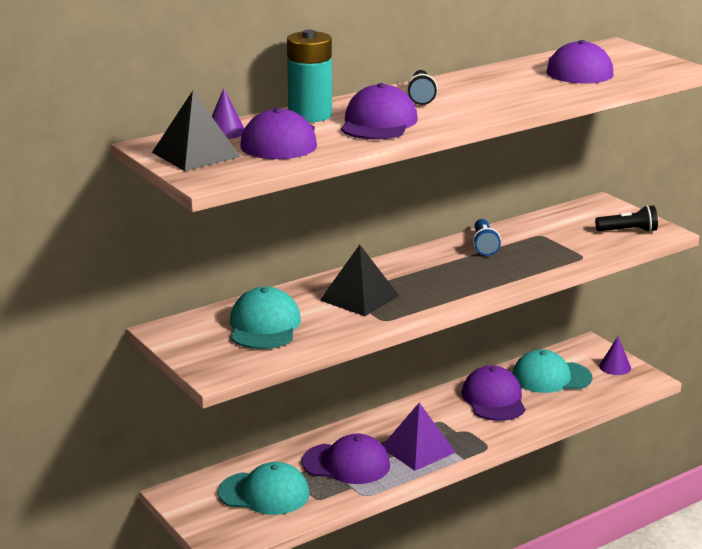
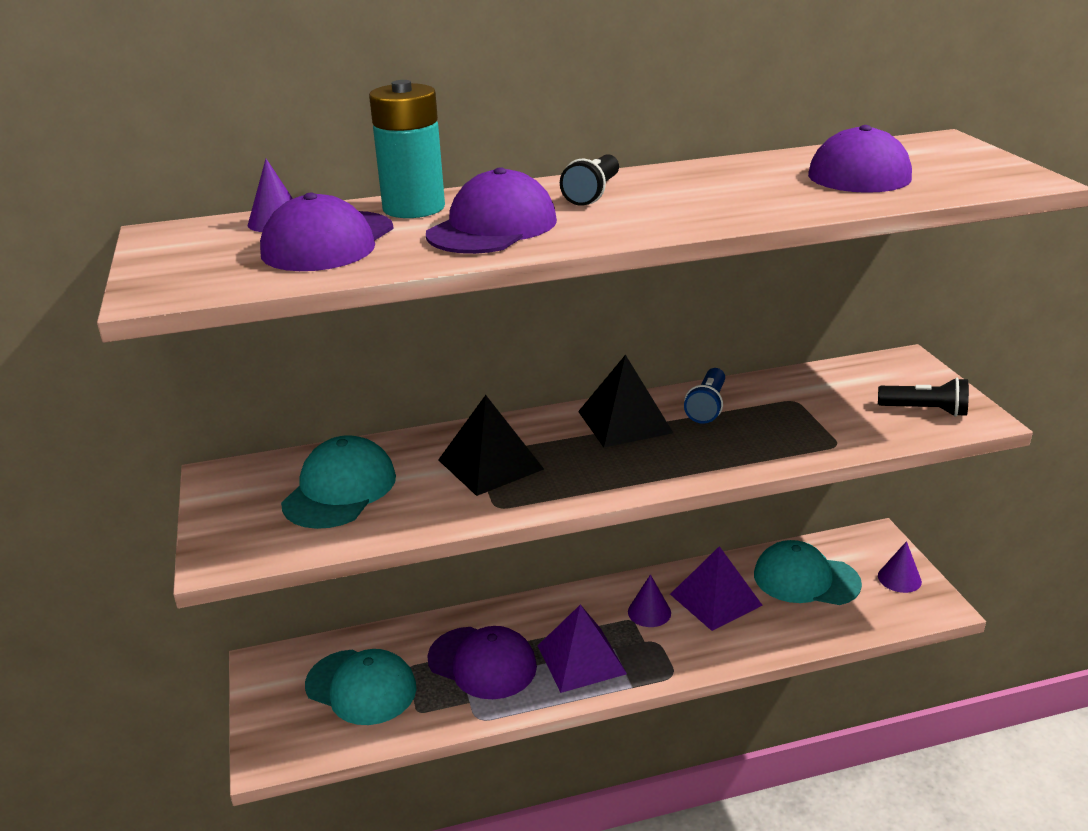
camera: 20 degrees right, 5 degrees up
(196, 154) = (196, 252): black pyramid -> black pyramid (625, 422)
(450, 414) = (649, 612): none -> purple cone
(493, 399) = (715, 599): purple cap -> purple pyramid

